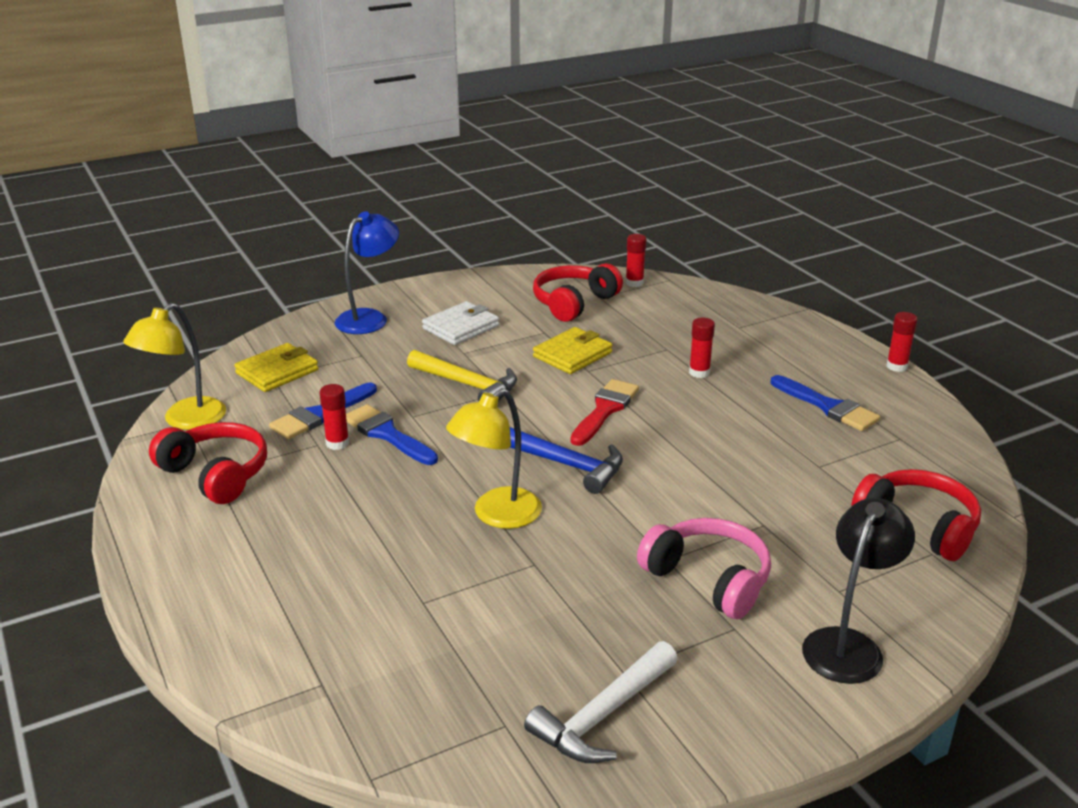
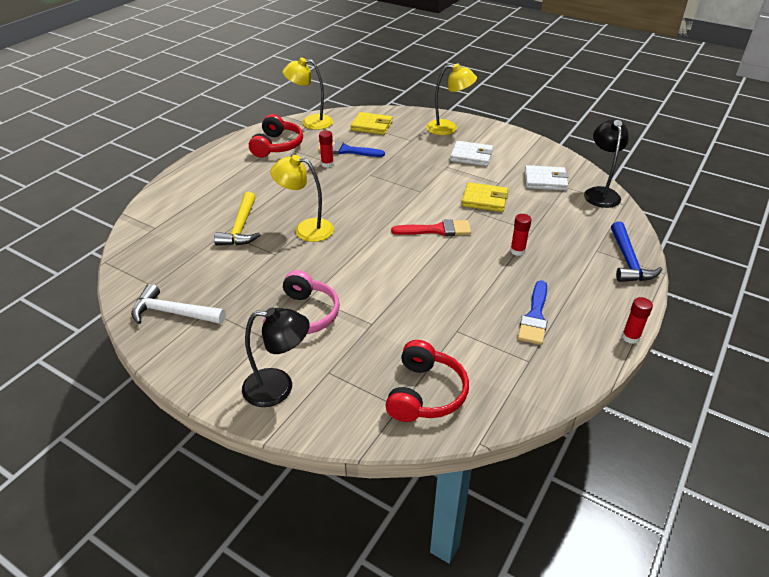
camera: 60 degrees right, 10 degrees up
(369, 318) = (448, 128): blue lamp -> yellow lamp
(387, 434) = (347, 174): blue brush -> none
(467, 385) = (415, 179): yellow hammer -> yellow hammer (241, 227)
(566, 464) = (369, 235): blue hammer -> blue hammer (628, 261)
(574, 303) = (545, 180): red headphones -> white wallet
(634, 283) = (600, 193): red glue stick -> black lamp

